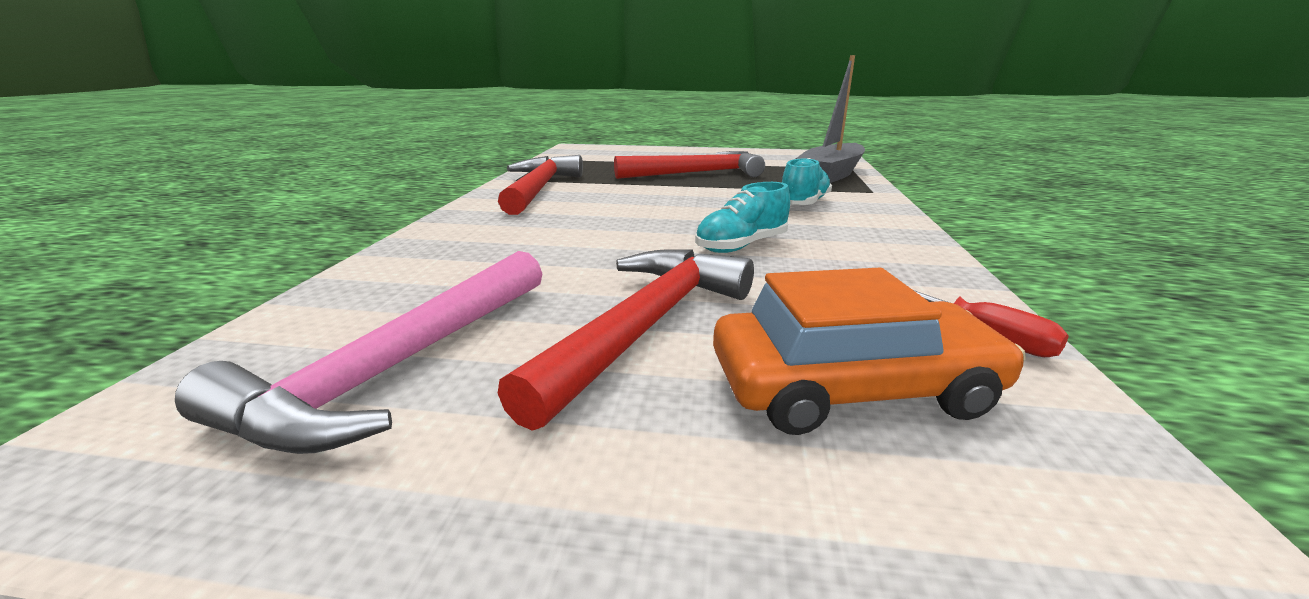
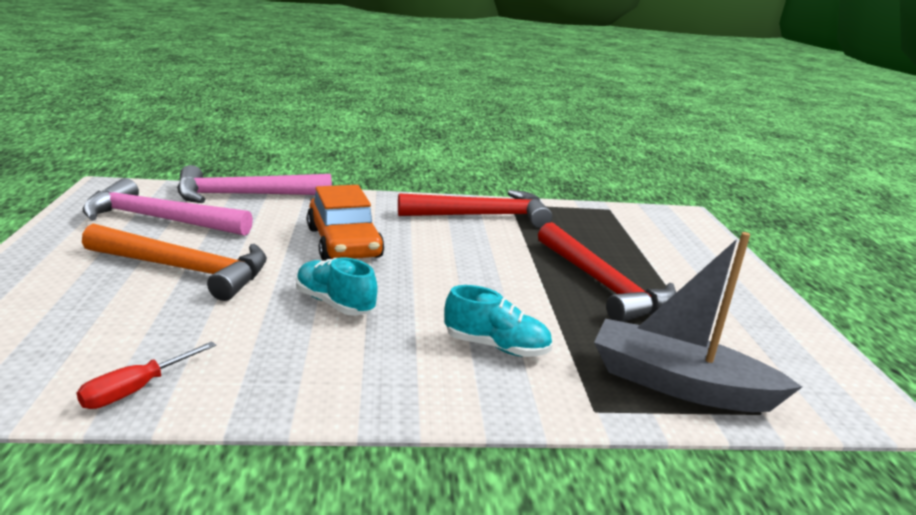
camera: 75 degrees right, 0 degrees up
(346, 294) = (244, 195): none -> pink hammer
(646, 326) = (186, 270): red hammer -> orange hammer
(852, 387) = (89, 327): orange car -> orange car (344, 243)

